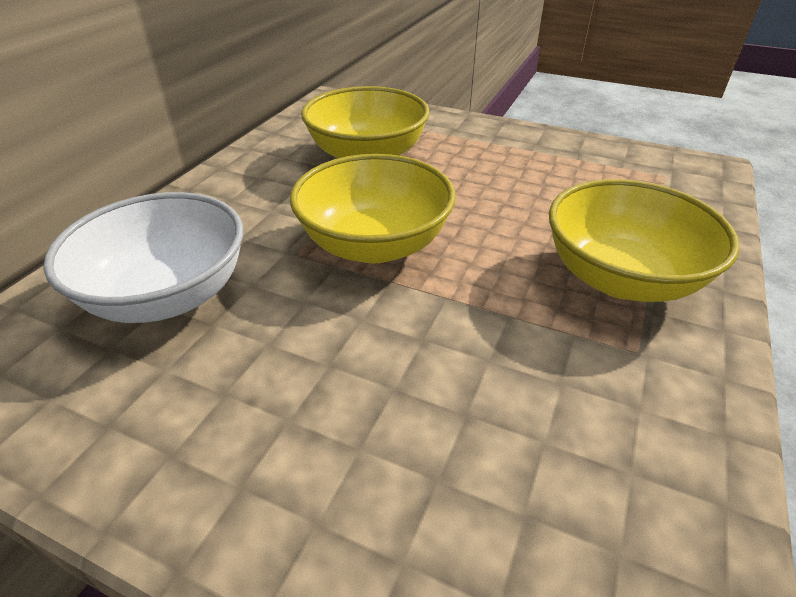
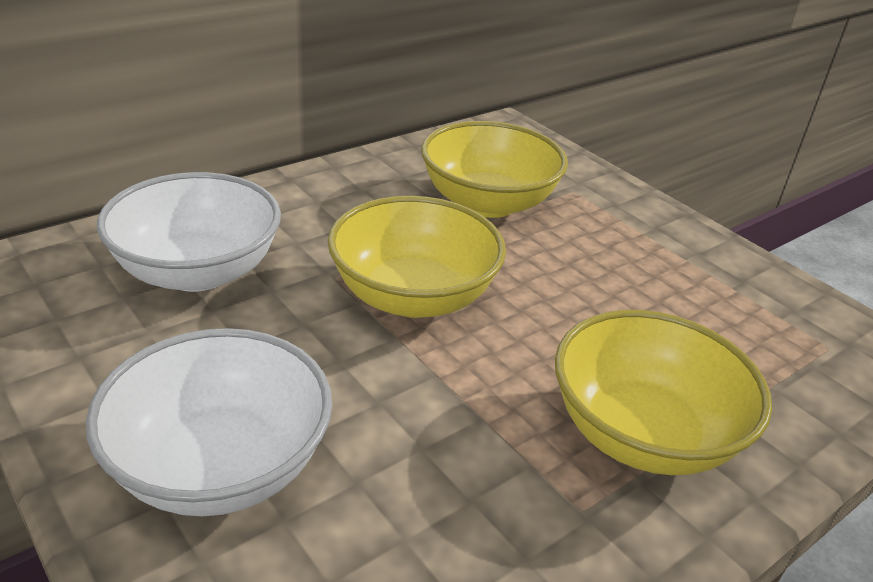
camera: 25 degrees right, 5 degrees down
(340, 461) = (220, 466): none -> white bowl

